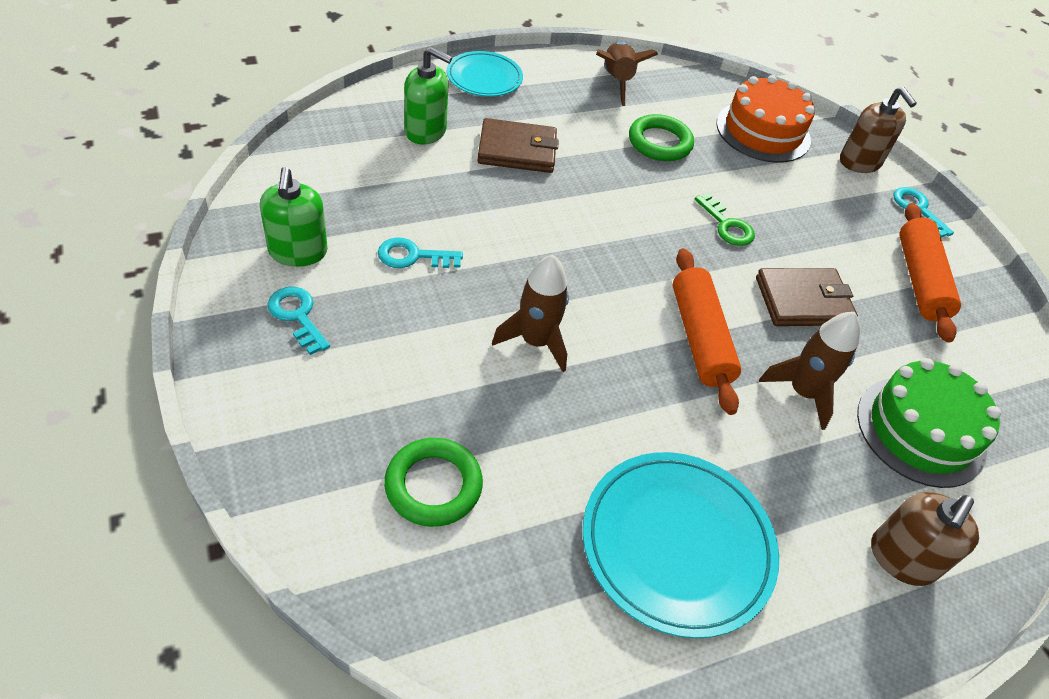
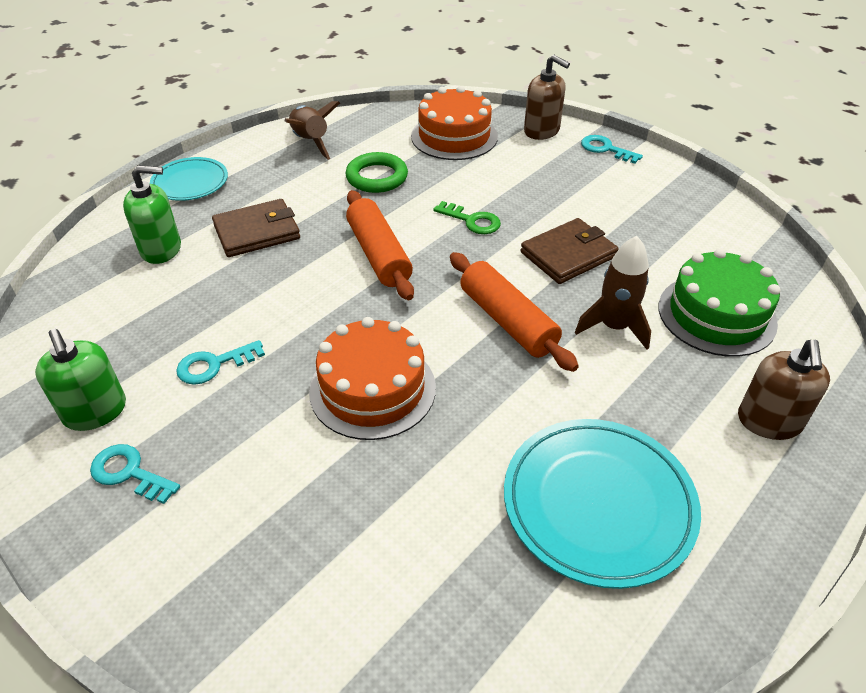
camera: 20 degrees left, 5 degrees down
(433, 485) = (357, 566): green ring -> none
(535, 342) = (372, 389): brown rocket -> orange cake
(920, 280) = (642, 201): orange rolling pin -> orange rolling pin (379, 254)

